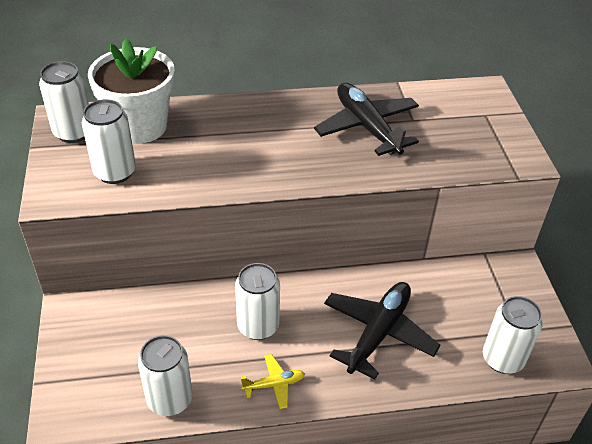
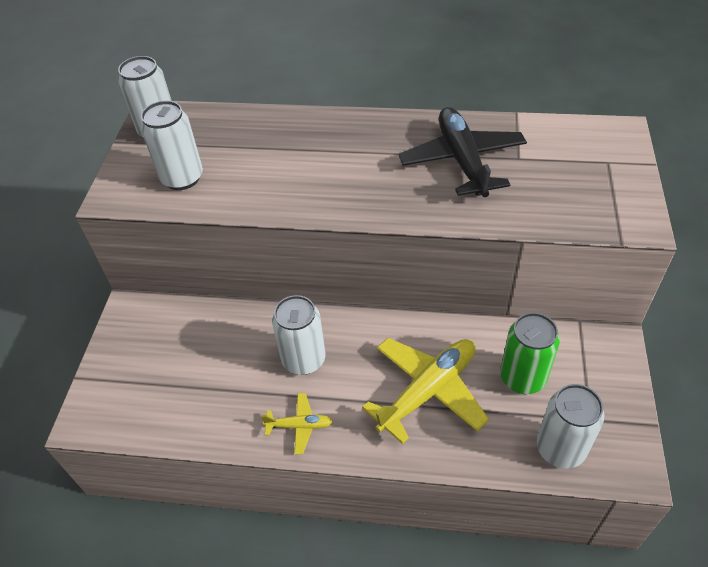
camera: 20 degrees right, 5 degrees up
(140, 126) = (224, 132): white flower pot -> none
(170, 399) = (192, 420): white can -> none
(378, 333) = (428, 391): black plane -> yellow plane
(454, 307) = (522, 378): none -> green can

